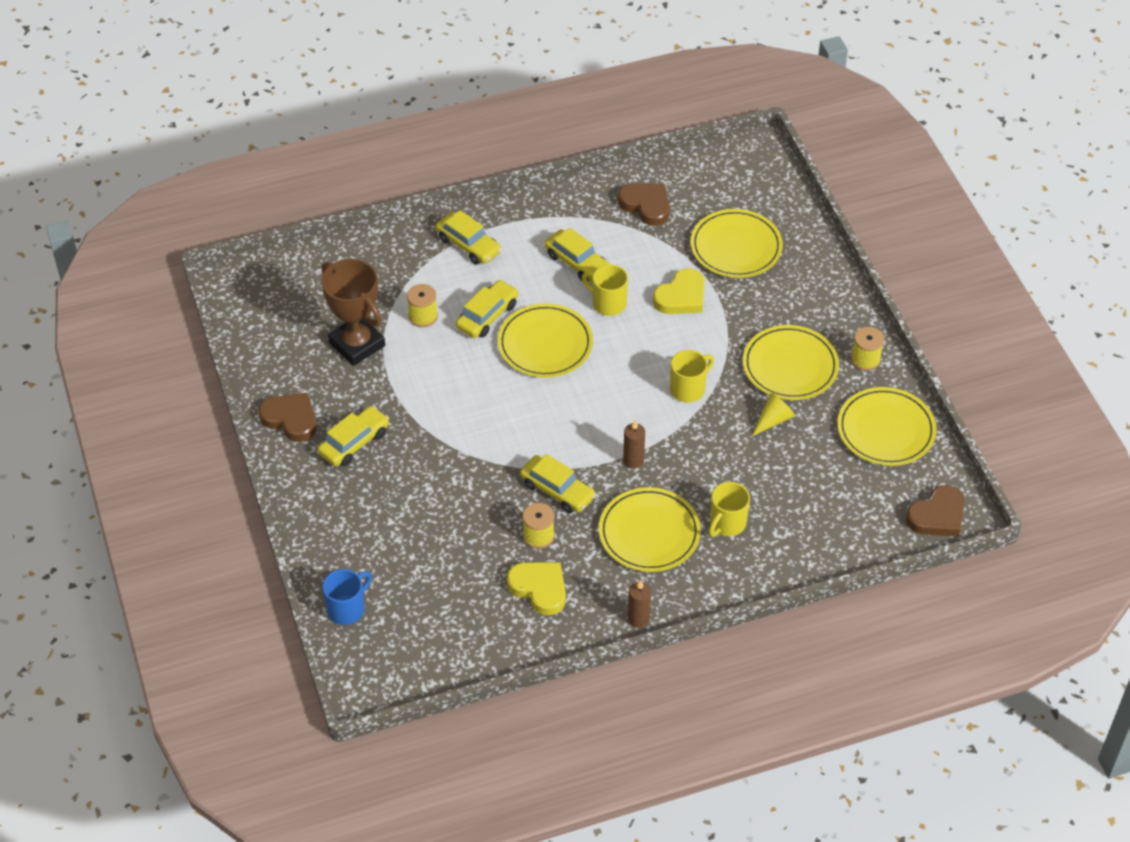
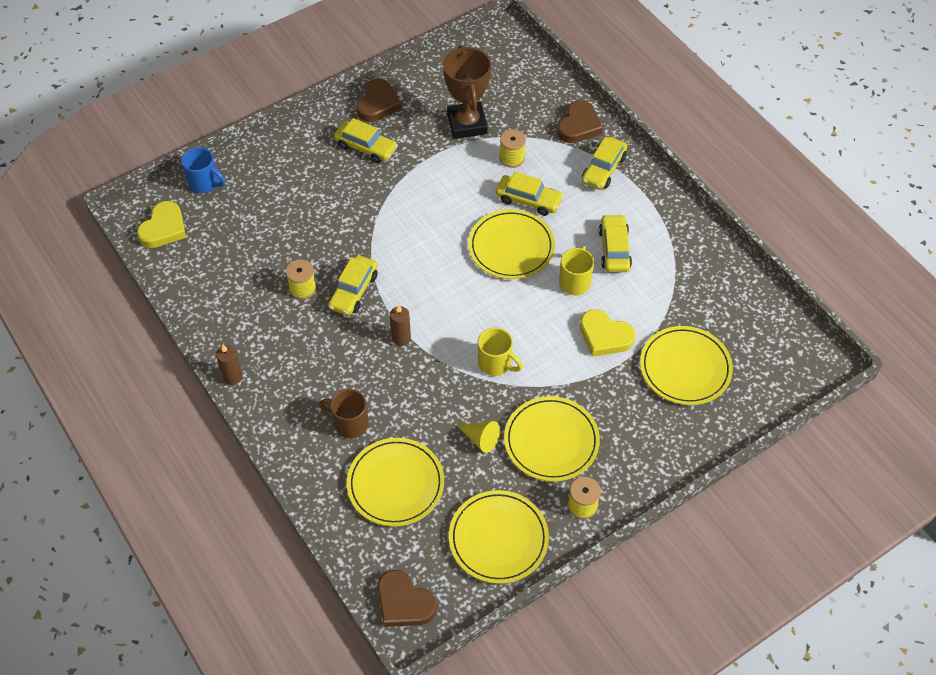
camera: 75 degrees right, 5 degrees up
(357, 344) = (467, 124): brown trophy -> brown trophy turned 45 degrees counterclockwise
(539, 588) = (249, 301): yellow heart -> yellow heart (164, 228)
(577, 263) = (614, 249): yellow car -> yellow car turned 150 degrees clockwise
(646, 205) = (707, 286): brown heart -> brown heart (579, 126)
(649, 533) = (325, 366): yellow plate -> yellow plate (395, 484)
(726, 524) = (349, 423): yellow mug -> brown mug

